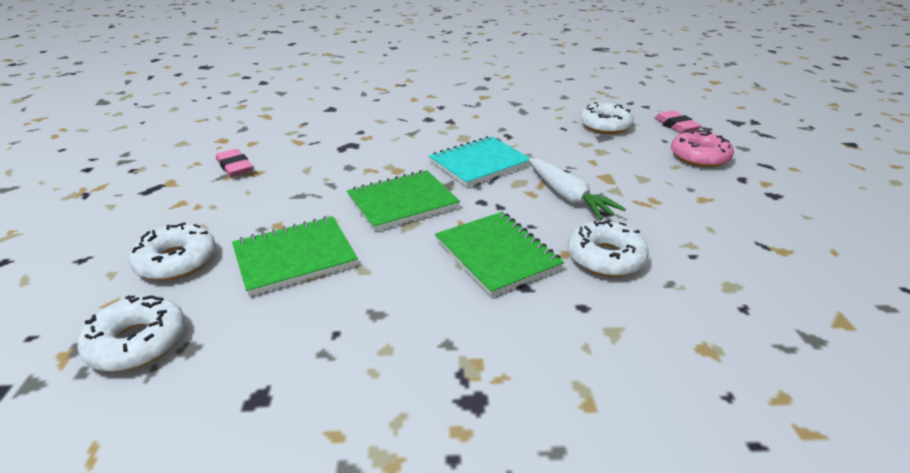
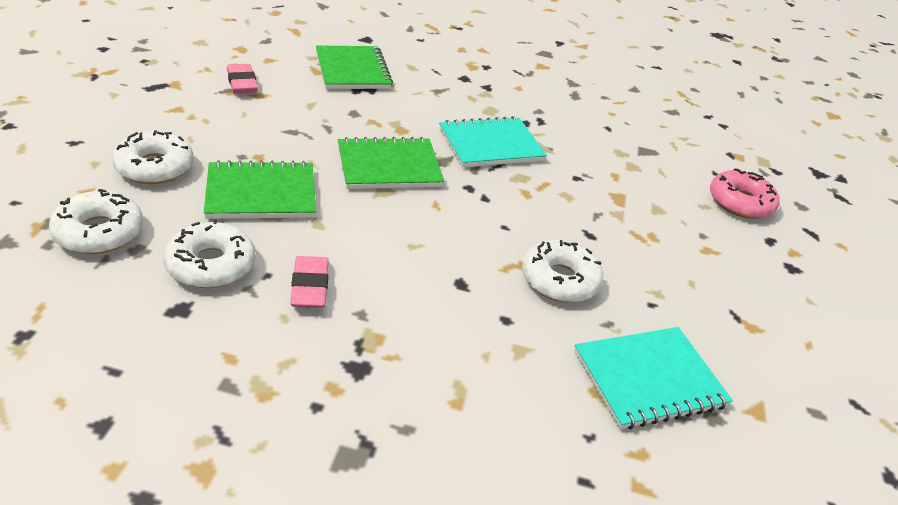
camera: 10 degrees right, 5 degrees up
(497, 254) = (453, 246): green notebook -> green notebook (353, 70)
(568, 197) = (562, 207): white carrot -> none
(605, 126) = (657, 137): white donut -> white donut (211, 265)
(676, 125) = (741, 158): pink eraser -> pink eraser (310, 286)
(738, 323) = (649, 379): none -> turquoise notebook

